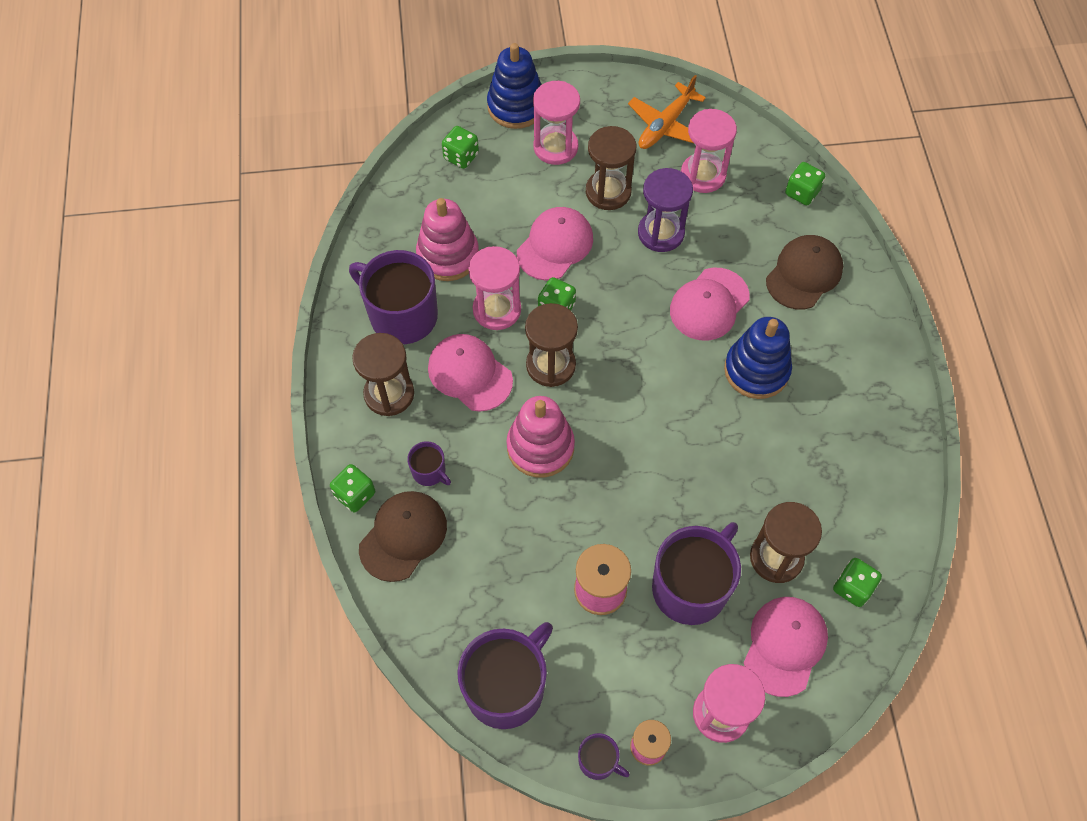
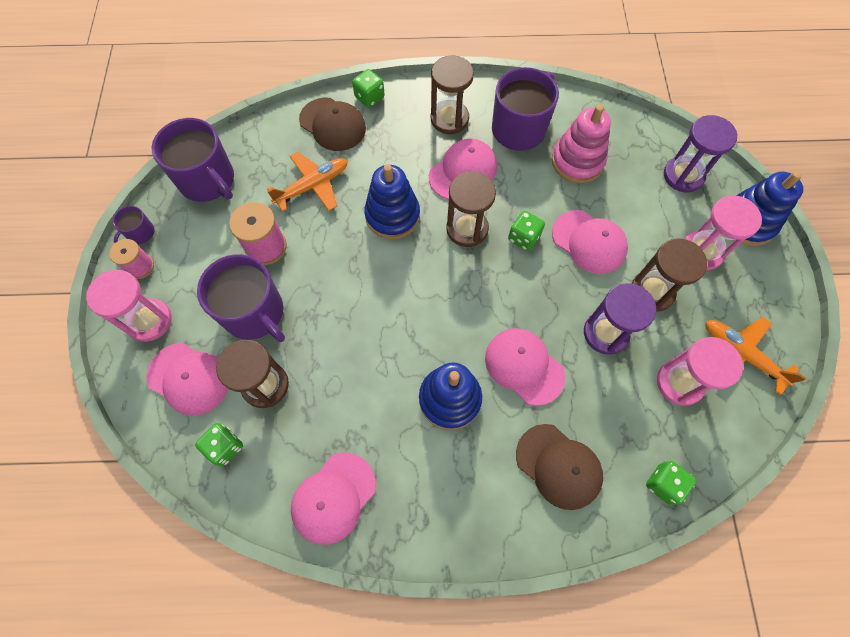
camera: 95 degrees right, 5 degrees up
(429, 471) = (381, 142): purple mug -> none
(461, 156) = (683, 176): green dice -> purple hourglass
(497, 309) = (523, 193): pink hourglass -> none
(504, 547) = (312, 186): none -> orange plane
(540, 447) = (392, 215): pink stacking toy -> blue stacking toy
(879, 469) = (333, 498): none -> pink cap

